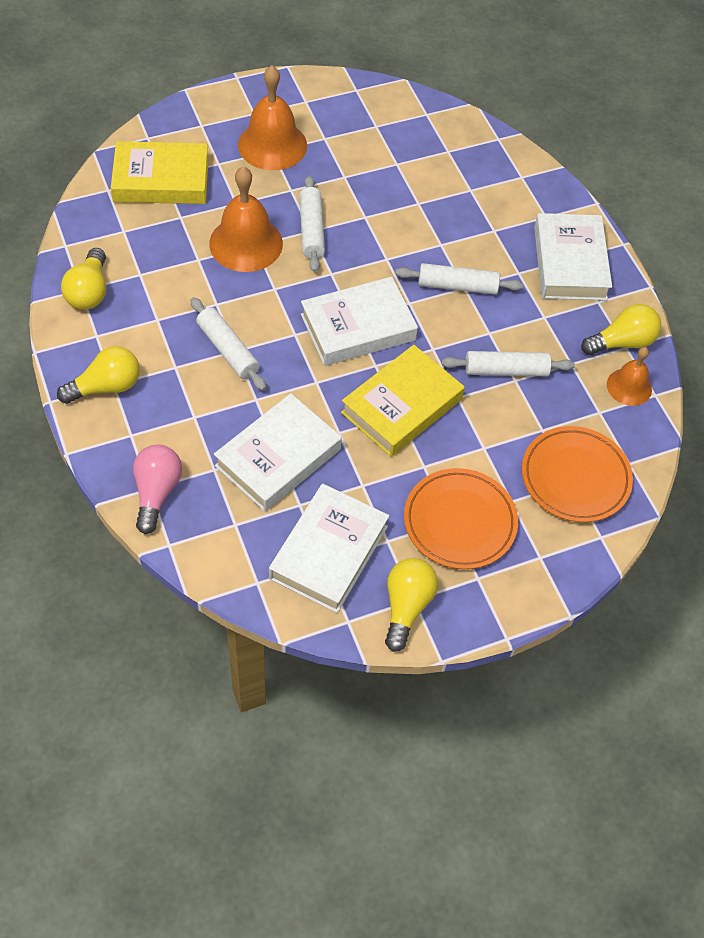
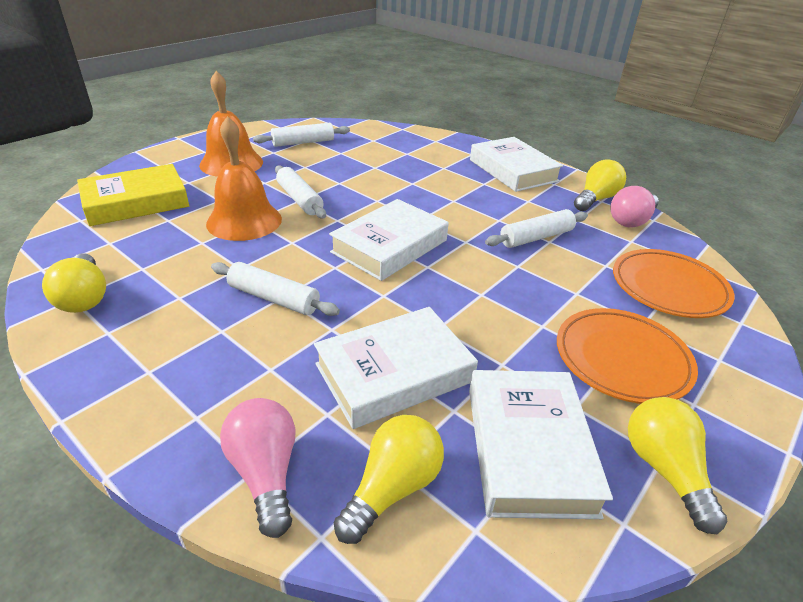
camera: 25 degrees left, 20 degrees down
(106, 387) = (140, 377): yellow light bulb -> yellow light bulb (393, 487)
(278, 457) = (394, 373): white book -> white book turned 45 degrees clockwise
(401, 406) = (477, 287): yellow book -> none
(457, 286) = (447, 201): white rolling pin -> white rolling pin (303, 142)
(629, 387) = (631, 220): orange bell -> pink light bulb

